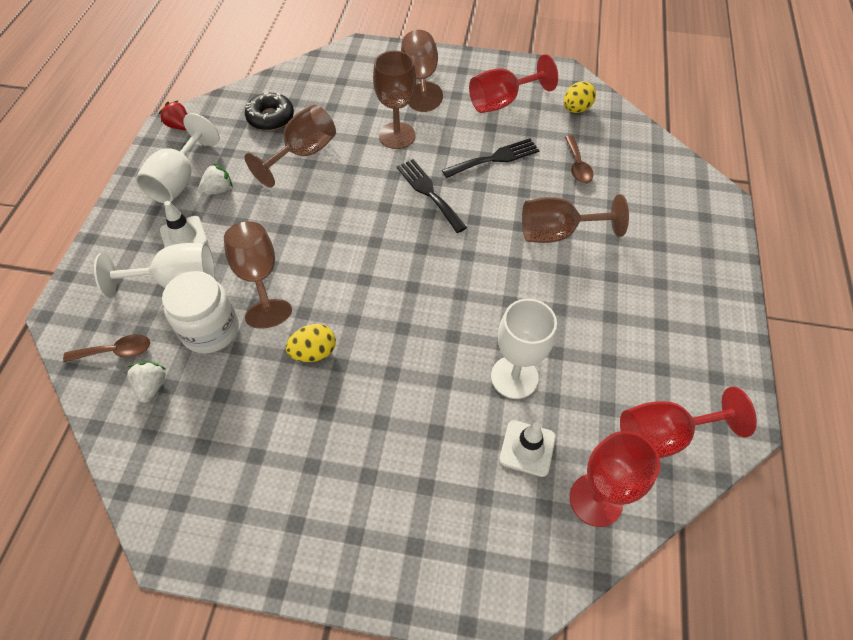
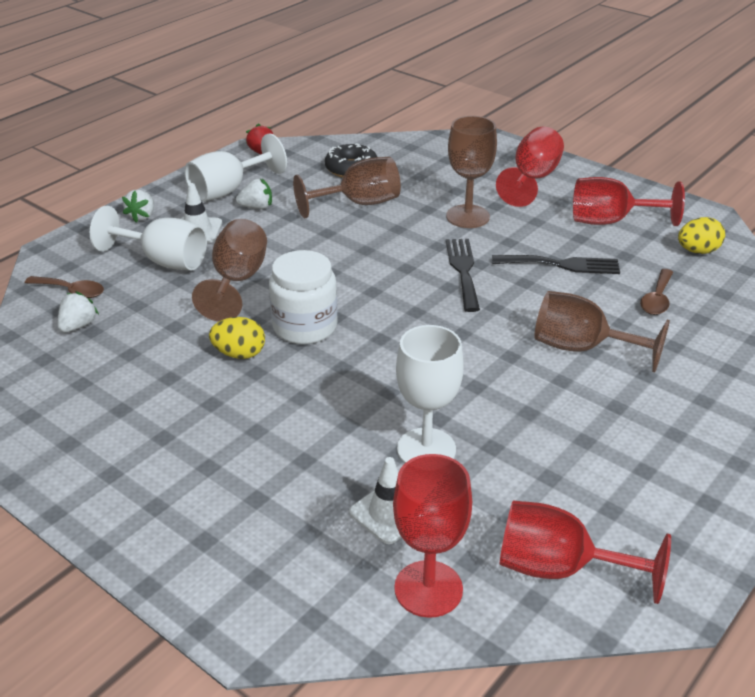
camera: 30 degrees right, 20 degrees down
(120, 239) = (142, 216): none -> white strawberry
(210, 330) = (161, 304): white jar -> white jar (305, 327)
(420, 79) = (532, 179): brown goblet -> red goblet

